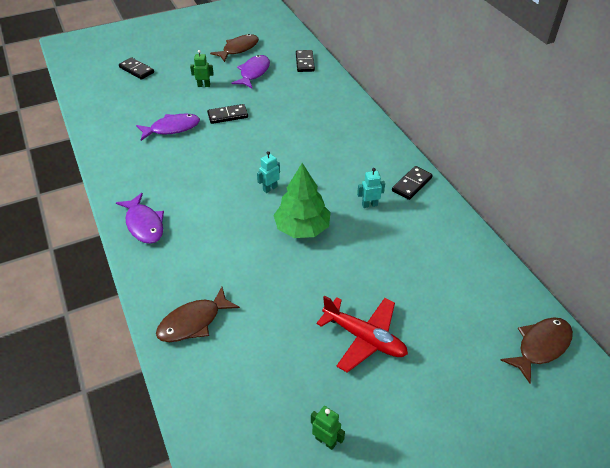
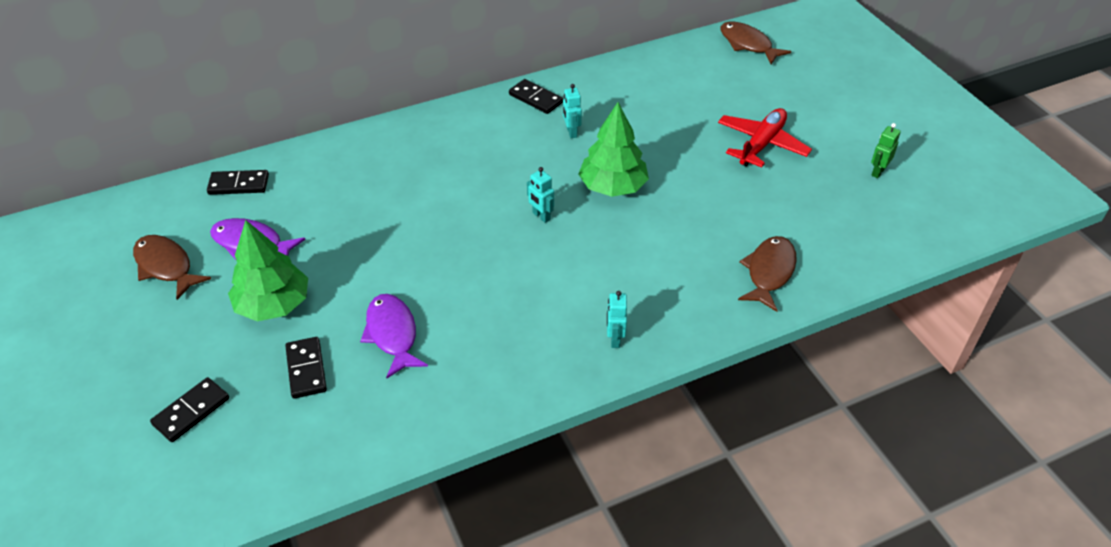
camera: 90 degrees left, 0 degrees up
(144, 224) = (615, 339): purple fish -> turquoise robot
(193, 322) = (769, 272): brown fish -> brown fish turned 120 degrees counterclockwise
(204, 85) = (273, 305): green robot -> green tree
(228, 115) = (369, 268): black domino -> black domino (306, 369)

